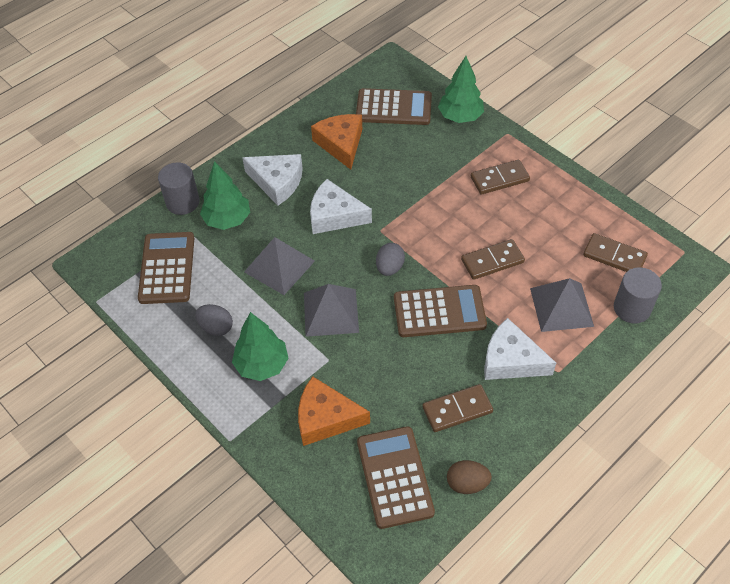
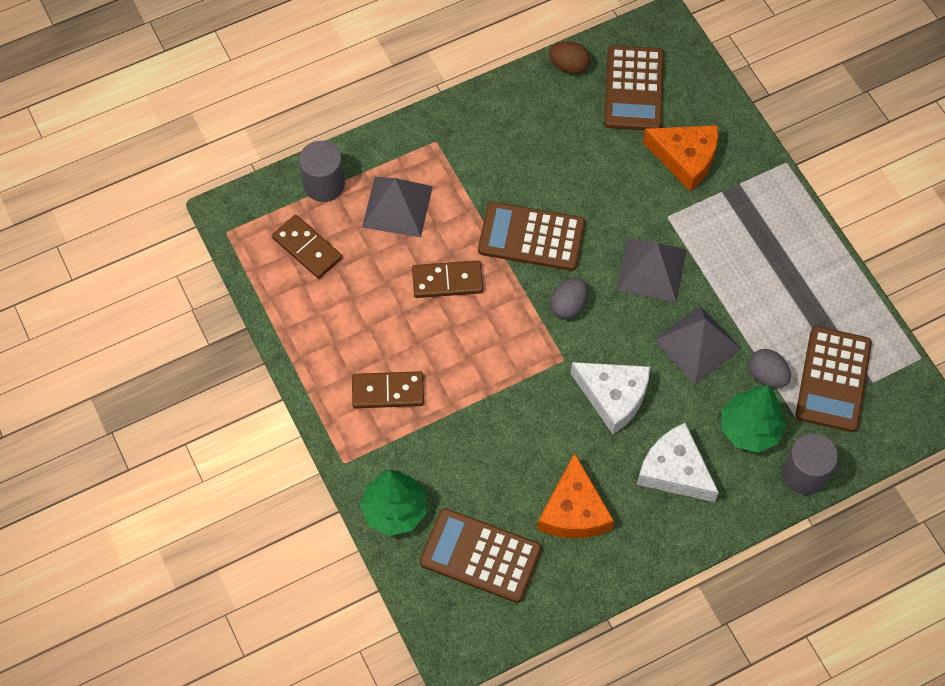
camera: 165 degrees left, 10 degrees up
(216, 327) = (783, 286): grey egg -> grey egg (766, 376)
(262, 365) = (740, 230): green tree -> none
(457, 409) = (552, 132): brown domino -> none
(511, 360) = (477, 165): white cheese -> none

